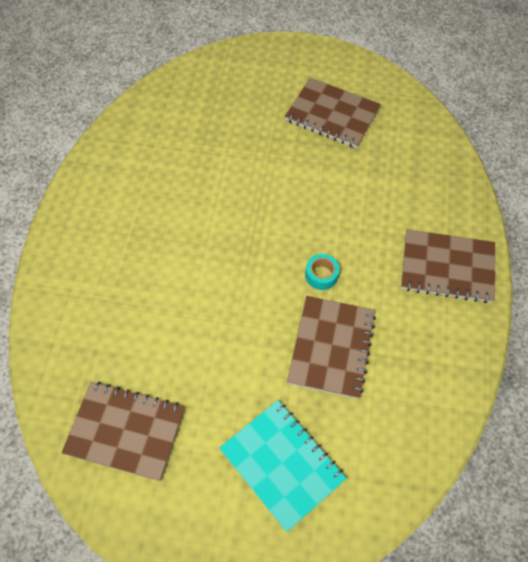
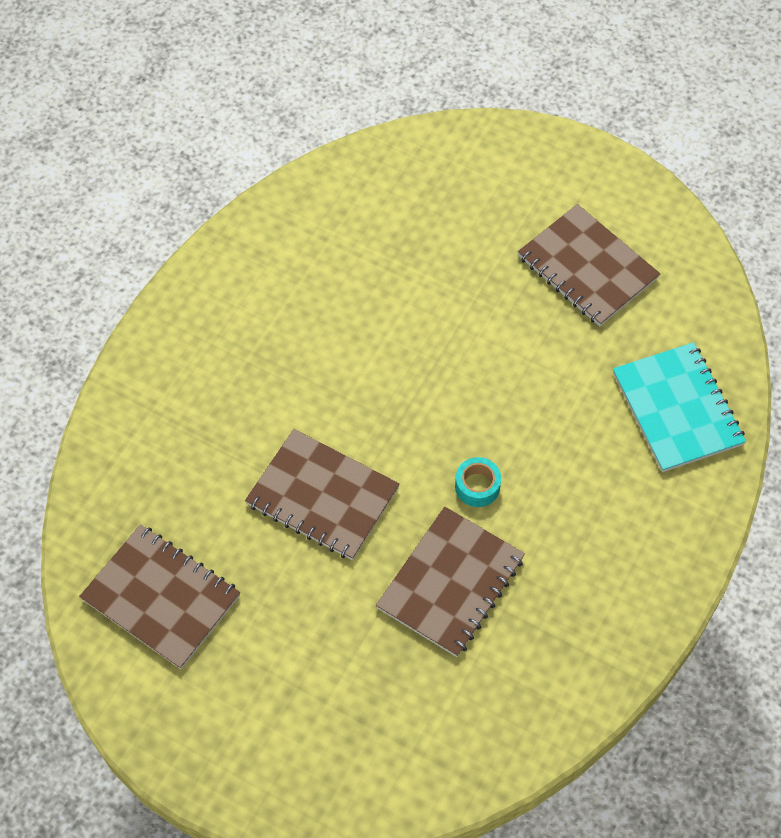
camera: 20 degrees right, 0 degrees up
(282, 464) = (331, 701): turquoise notebook -> turquoise notebook (677, 409)
(447, 267) = (649, 530): brown notebook -> brown notebook (322, 496)

